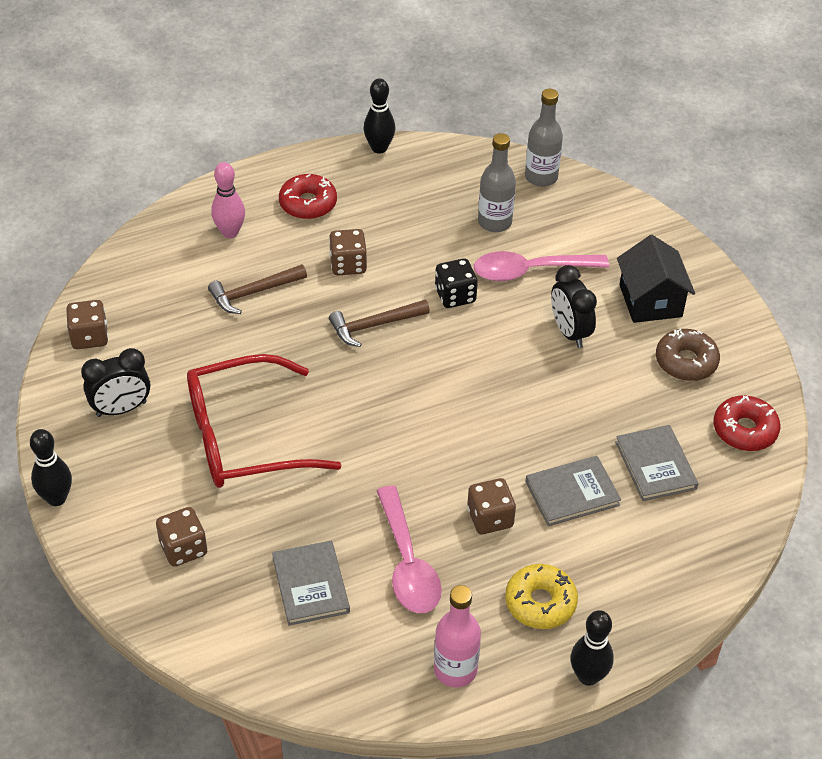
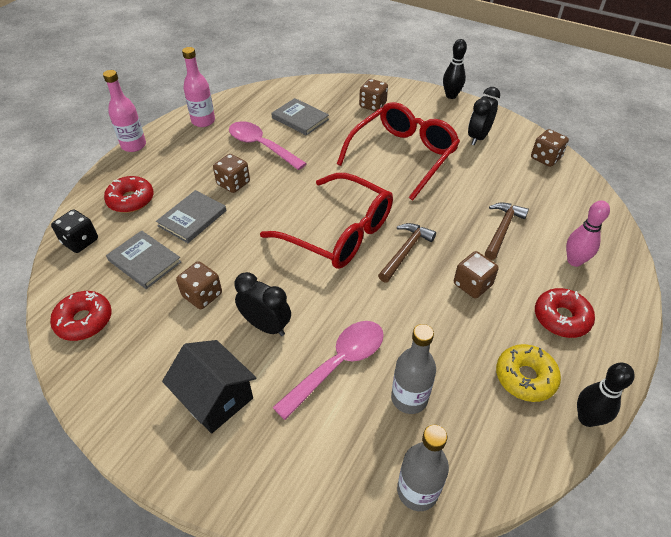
camera: 145 degrees right, 0 degrees up
(421, 382) = (338, 232): none -> red glasses
(455, 296) = (375, 305): black dice -> black dice (80, 241)
(540, 602) = (177, 161): yellow donut -> yellow donut (525, 377)
(588, 676) = (134, 145): black bowling pin -> pink bottle
(613, 393) = (202, 295): none -> brown dice
(635, 566) = (131, 200): none -> red donut
(686, 362) = (156, 354): brown donut -> none

